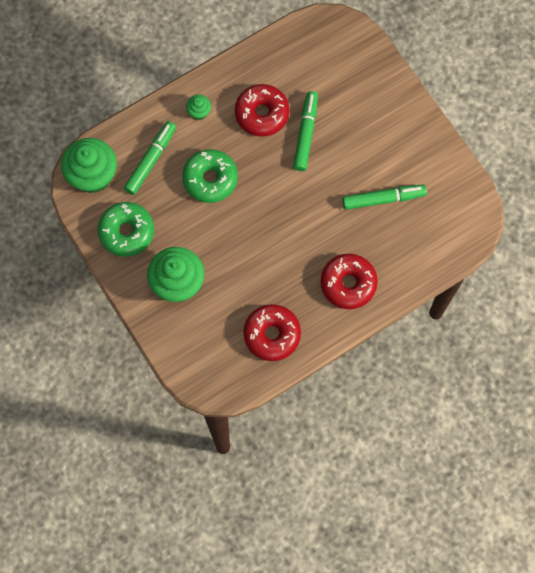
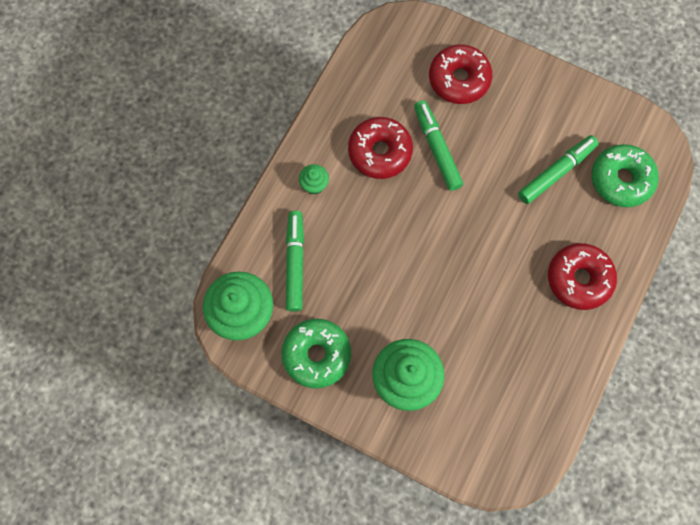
camera: 30 degrees left, 0 degrees up
(210, 179) = (369, 248): green donut -> green donut (621, 179)
(272, 334) = (538, 378): red donut -> red donut (459, 79)

